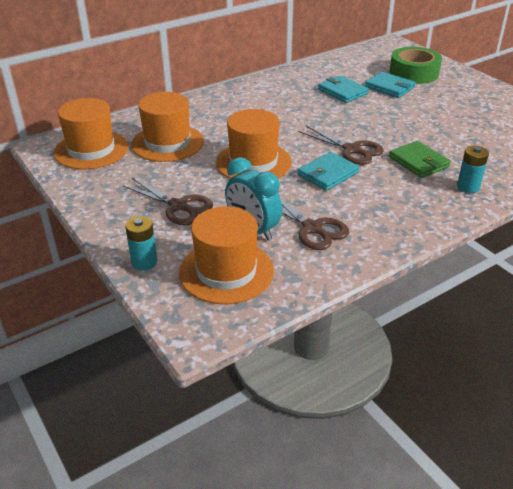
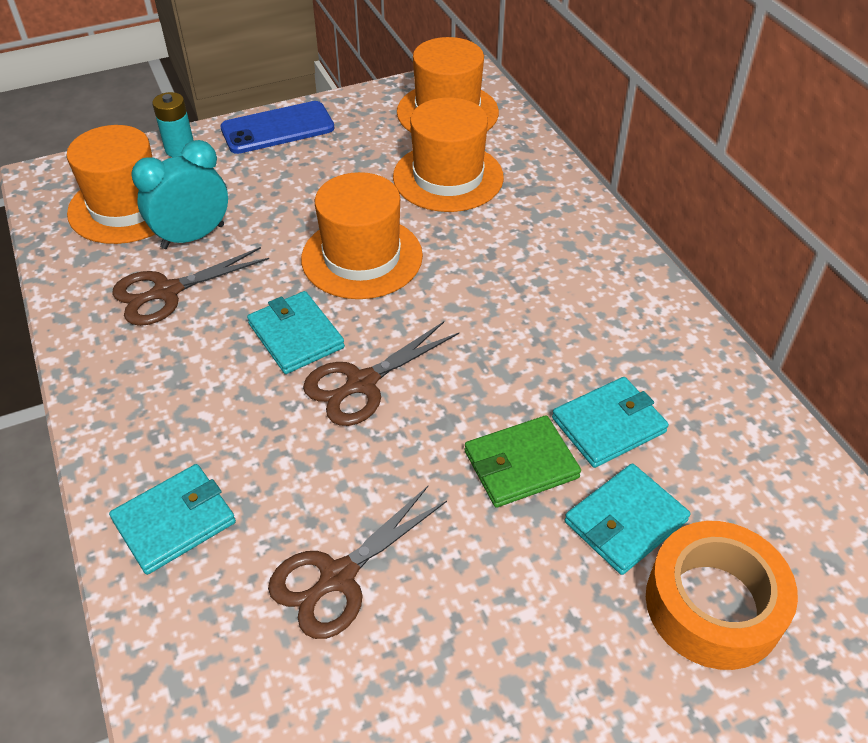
camera: 100 degrees right, 10 degrees up
(112, 218) = (277, 128): none -> blue phone
(178, 206) = (277, 178): brown scissors -> brown scissors (337, 577)
(413, 73) = (713, 604): green tape -> orange tape
(418, 162) = (286, 472): green wallet -> green wallet (521, 464)
(468, 187) = (174, 521): turquoise battery -> turquoise wallet

